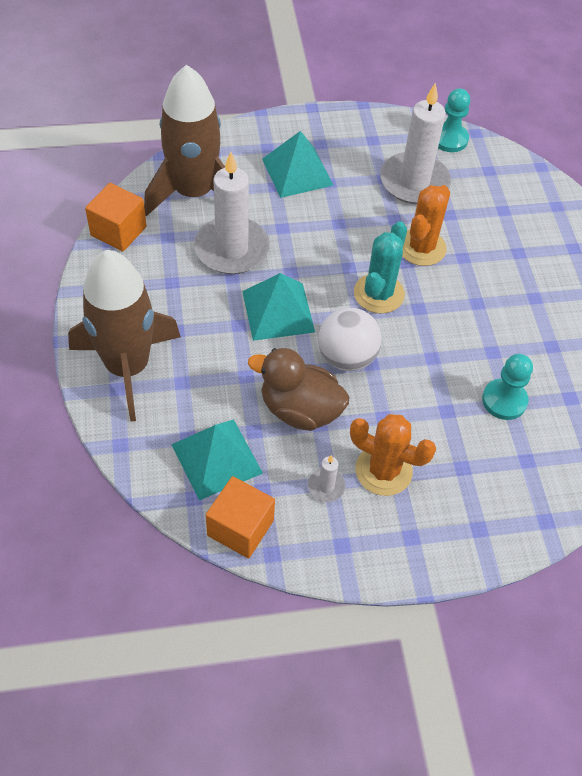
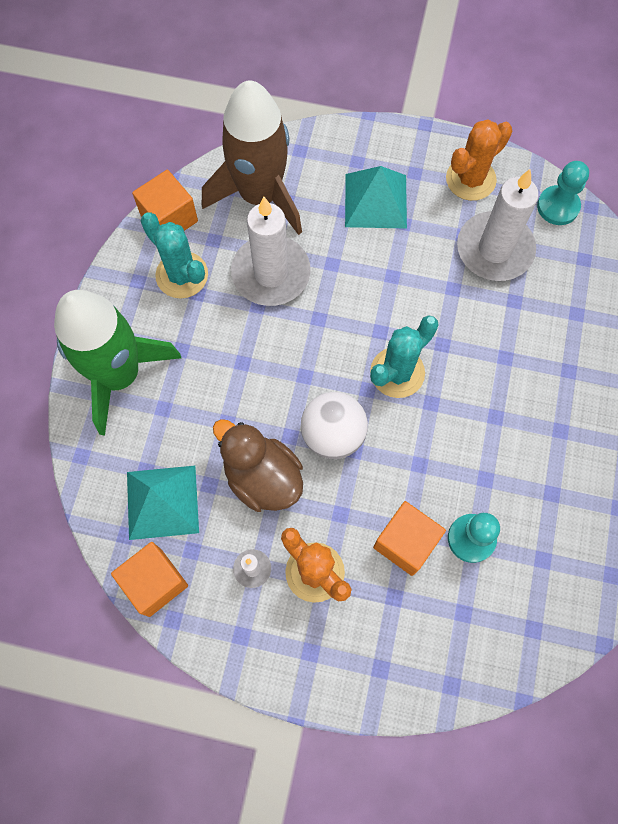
camera: 25 degrees right, 15 degrees up
(127, 367) = (119, 374): brown rocket -> green rocket
(151, 272) = (182, 275): none -> turquoise cactus
(278, 311) = (287, 360): turquoise pyramid -> none
(421, 247) = (466, 332): orange cactus -> orange cactus (470, 179)
(451, 421) = (405, 542): none -> orange cube

